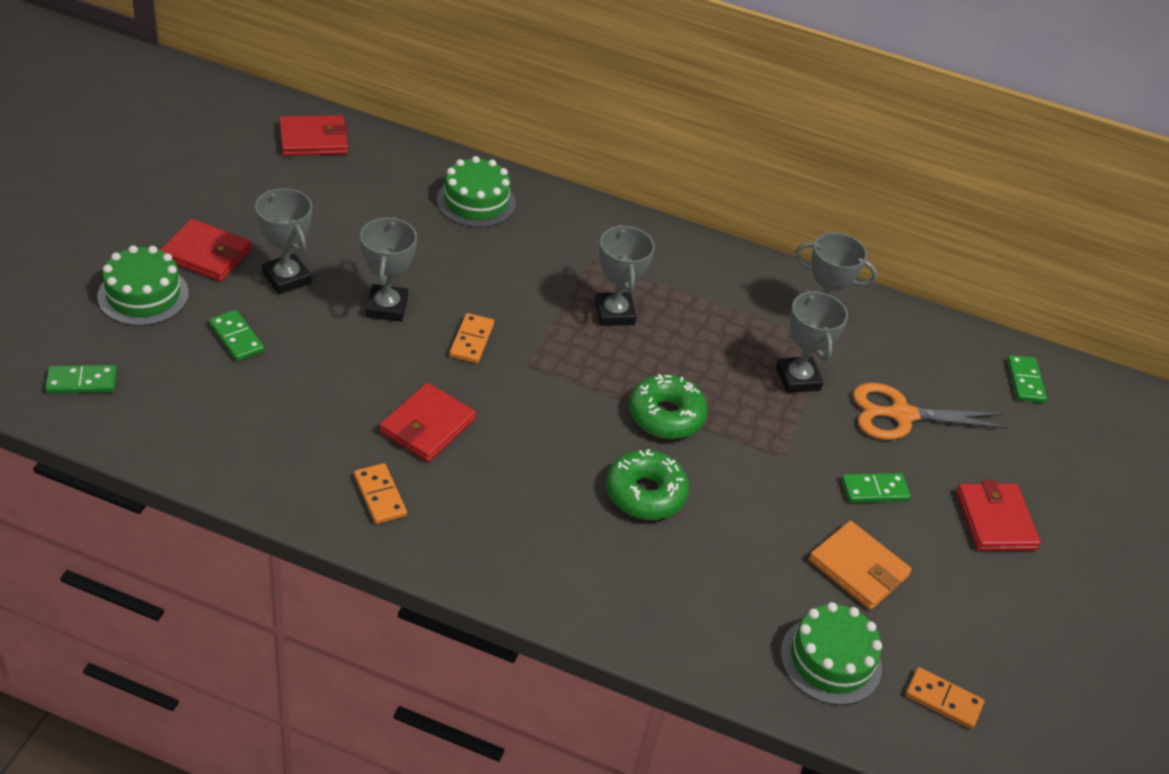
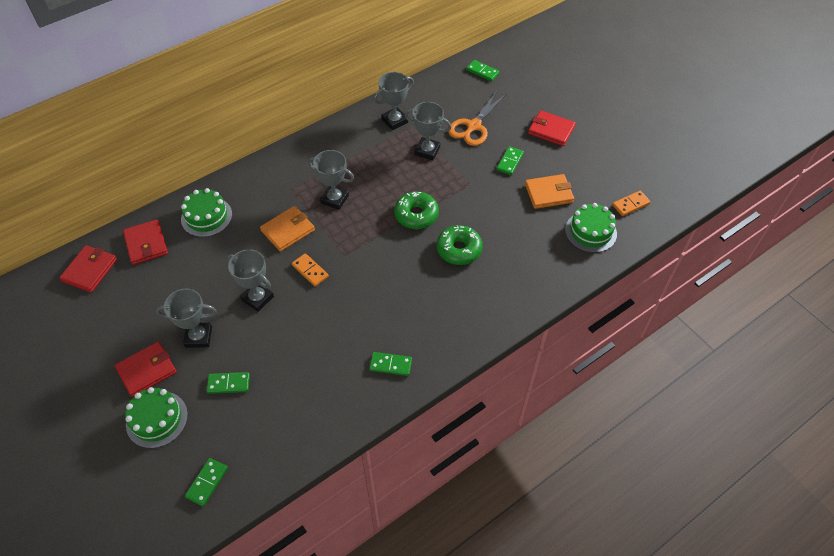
camera: 50 degrees left, 10 degrees up
(379, 496) = (390, 365): orange domino -> green domino
(427, 426) = (357, 320): red wallet -> red wallet (146, 244)
(520, 288) = (288, 230): none -> orange wallet

